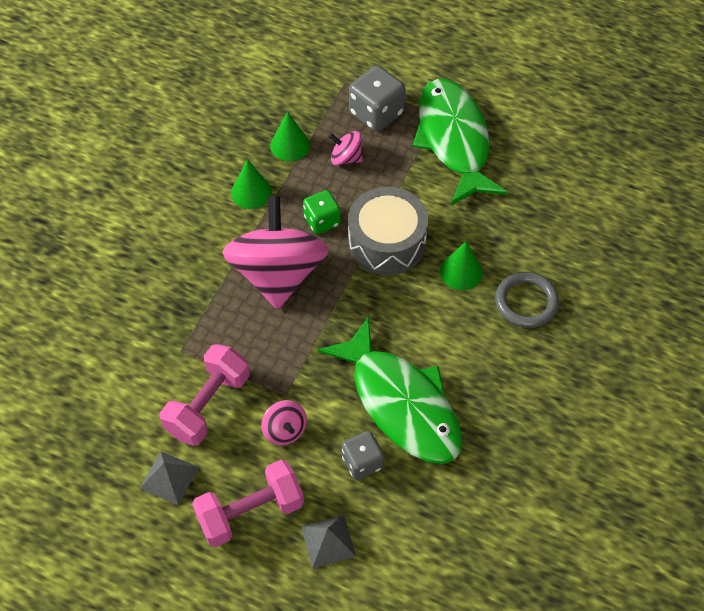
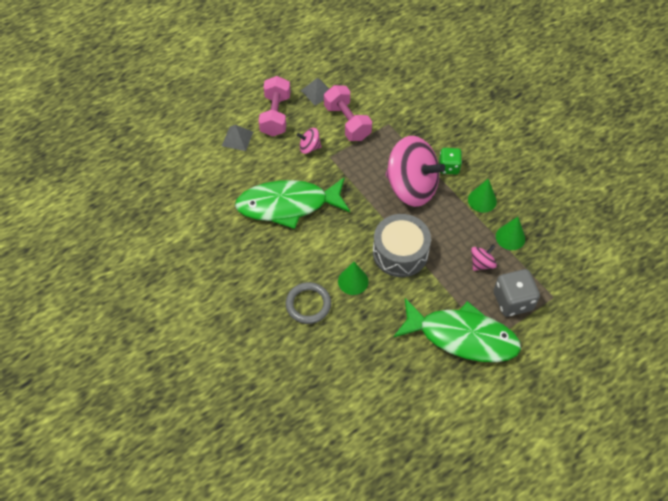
camera: 120 degrees right, 0 degrees up
(322, 221) = (437, 226): green dice -> green dice (449, 167)
(362, 462) = (267, 171): grey dice -> none

